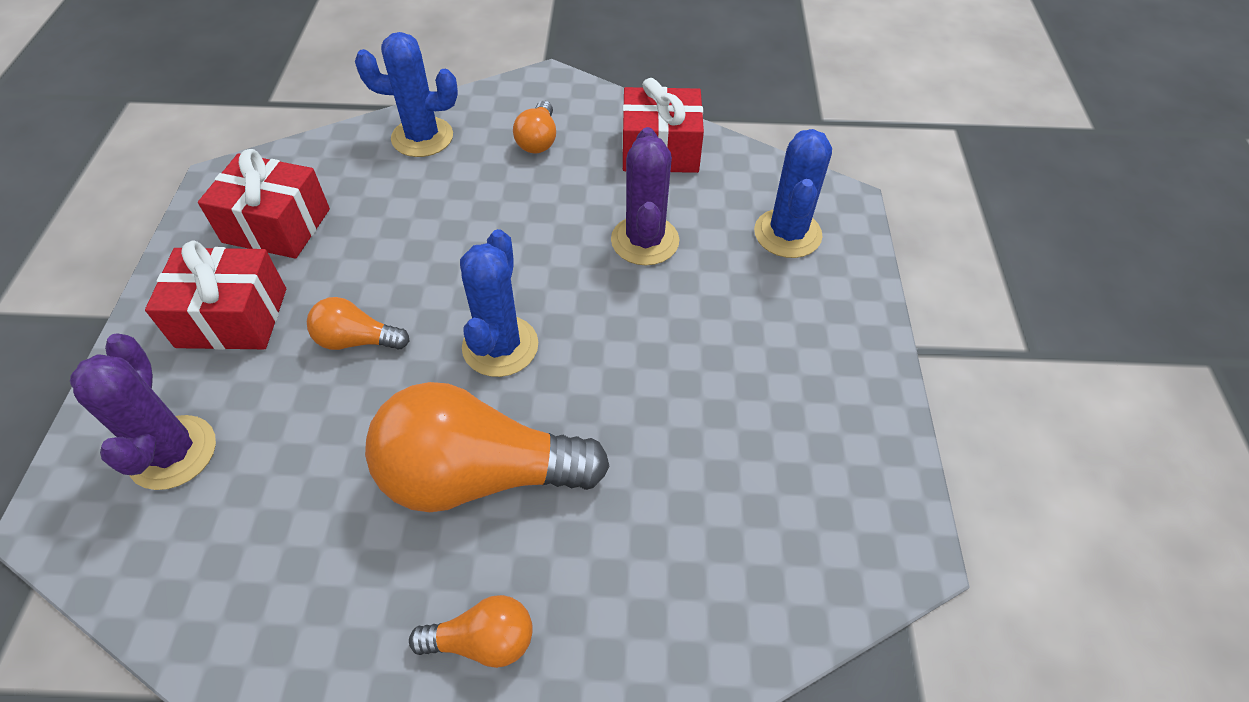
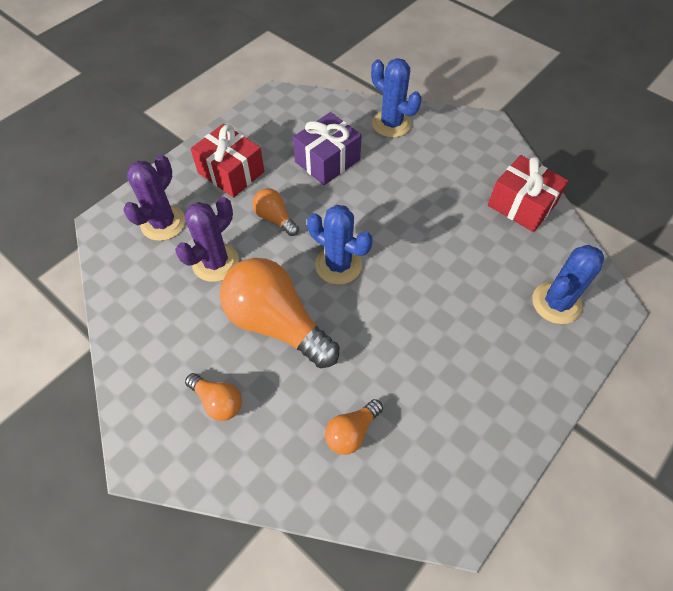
camera: 40 degrees right, 5 degrees up
(276, 225) = (284, 135): red gift -> none
(371, 225) = (327, 161): none -> purple gift
(500, 346) = (338, 265): blue cactus -> blue cactus turned 75 degrees clockwise
(538, 140) = (453, 159): orange light bulb -> orange light bulb (351, 432)
(645, 240) = (464, 254): purple cactus -> purple cactus (215, 262)

